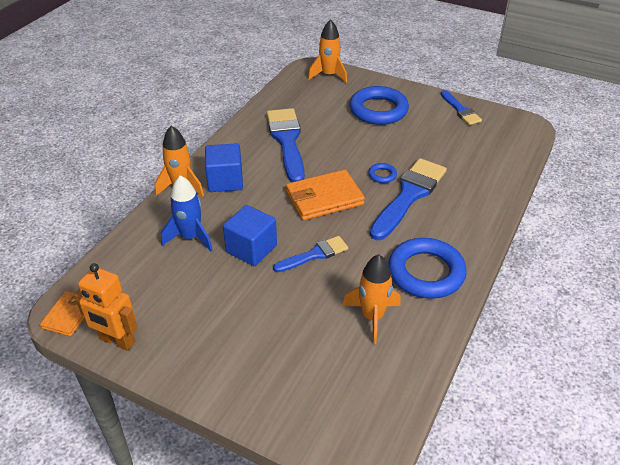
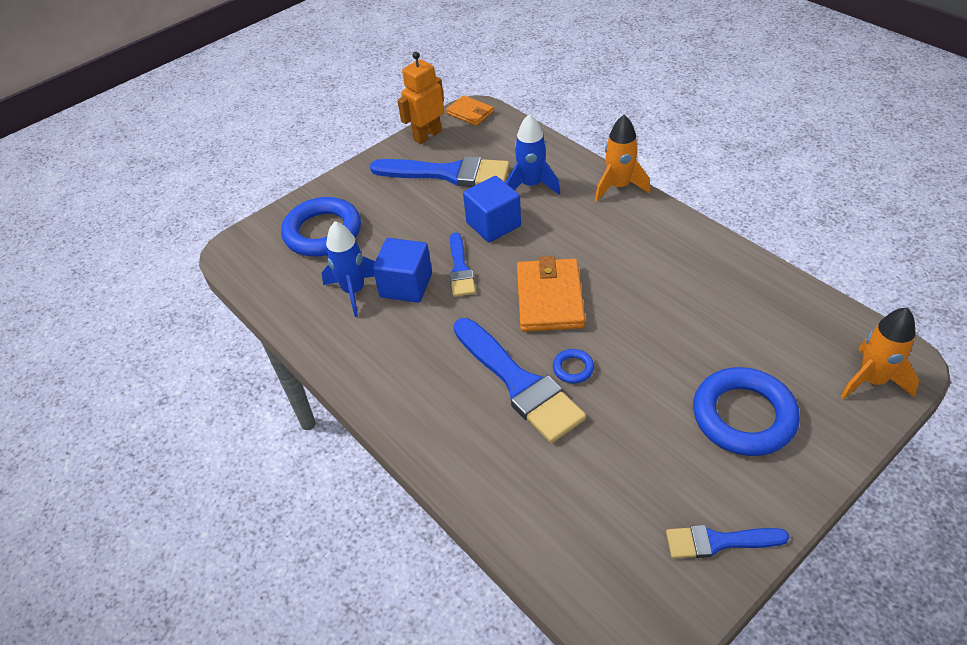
camera: 115 degrees right, 5 degrees up
(225, 181) = (616, 221): blue cube -> blue cube (406, 285)
(287, 141) = (683, 289): blue brush -> blue brush (448, 173)
(372, 317) = (354, 291): orange rocket -> blue rocket
(426, 272) = (384, 353): blue ring -> blue ring (323, 232)

